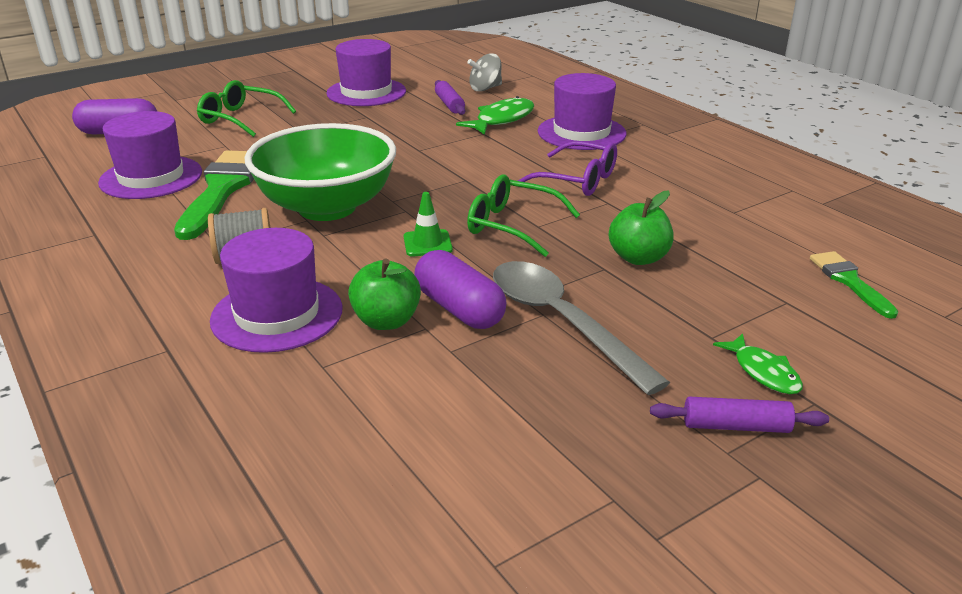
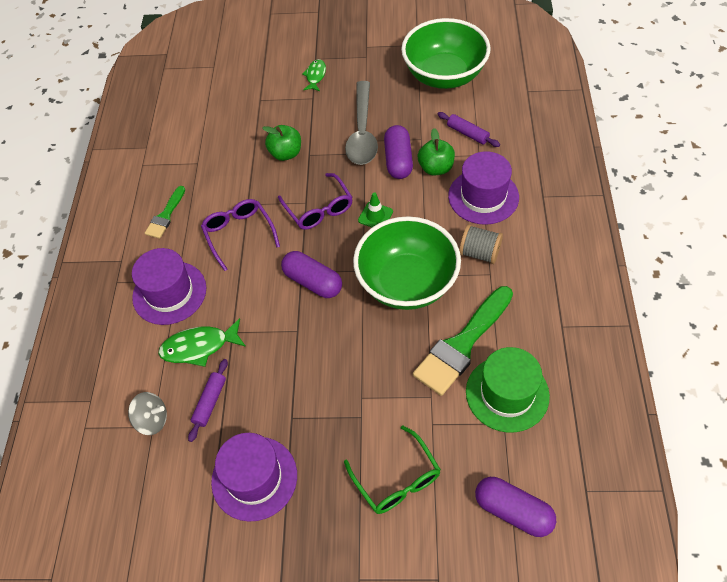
camera: 140 degrees left, 25 degrees up
(151, 177) = (507, 393): purple hat -> green hat
(442, 177) = (313, 282): none -> purple capsule
(512, 226) = (319, 209): green glasses -> purple glasses
(514, 485) = (444, 75): none -> green bowl
(736, 426) = (352, 63): purple rolling pin -> purple rolling pin (467, 133)
(849, 281) = (219, 97): green brush -> green brush (165, 215)

